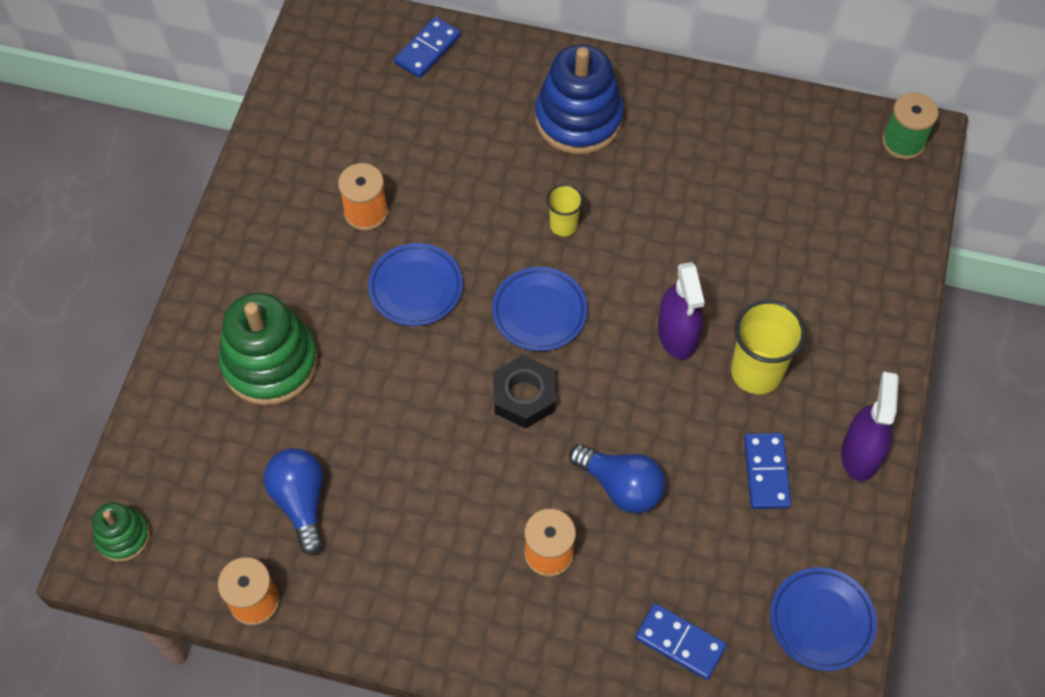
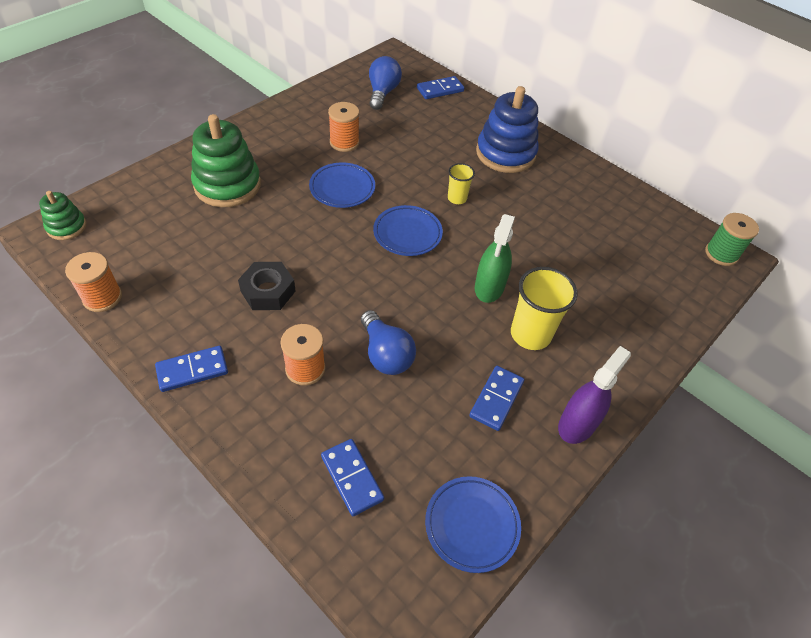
camera: 25 degrees right, 10 degrees down
(301, 502) = (179, 260): blue light bulb -> blue light bulb (382, 93)
(431, 626) = (192, 370): none -> blue domino
(524, 396) = (362, 272): black nut -> black nut (268, 291)
(677, 335) = (489, 287): purple spray bottle -> green spray bottle

